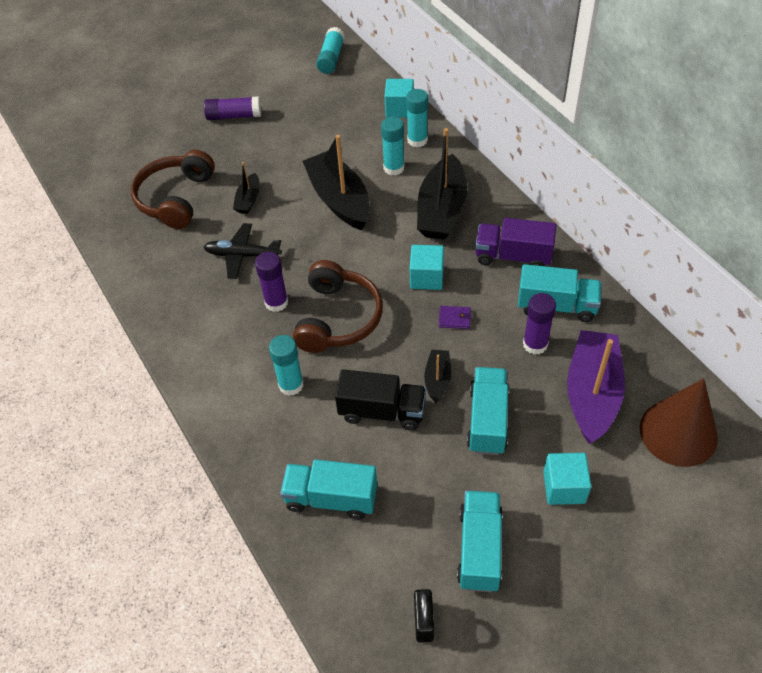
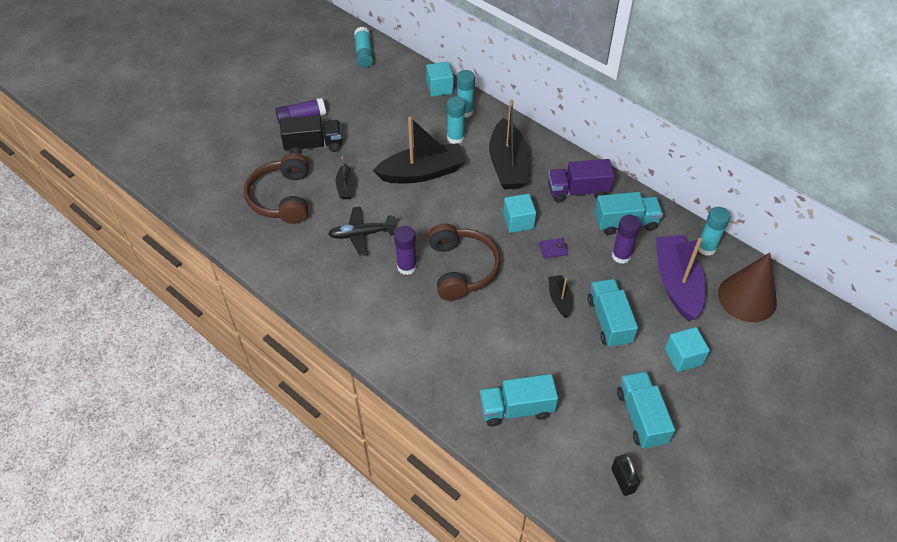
camera: 20 degrees left, 0 degrees up
(291, 385) = (447, 330): turquoise glue stick -> turquoise glue stick (706, 248)
(339, 200) = (422, 172): black boat -> black boat turned 120 degrees clockwise
(382, 411) = (527, 333): black truck -> black truck (313, 145)

